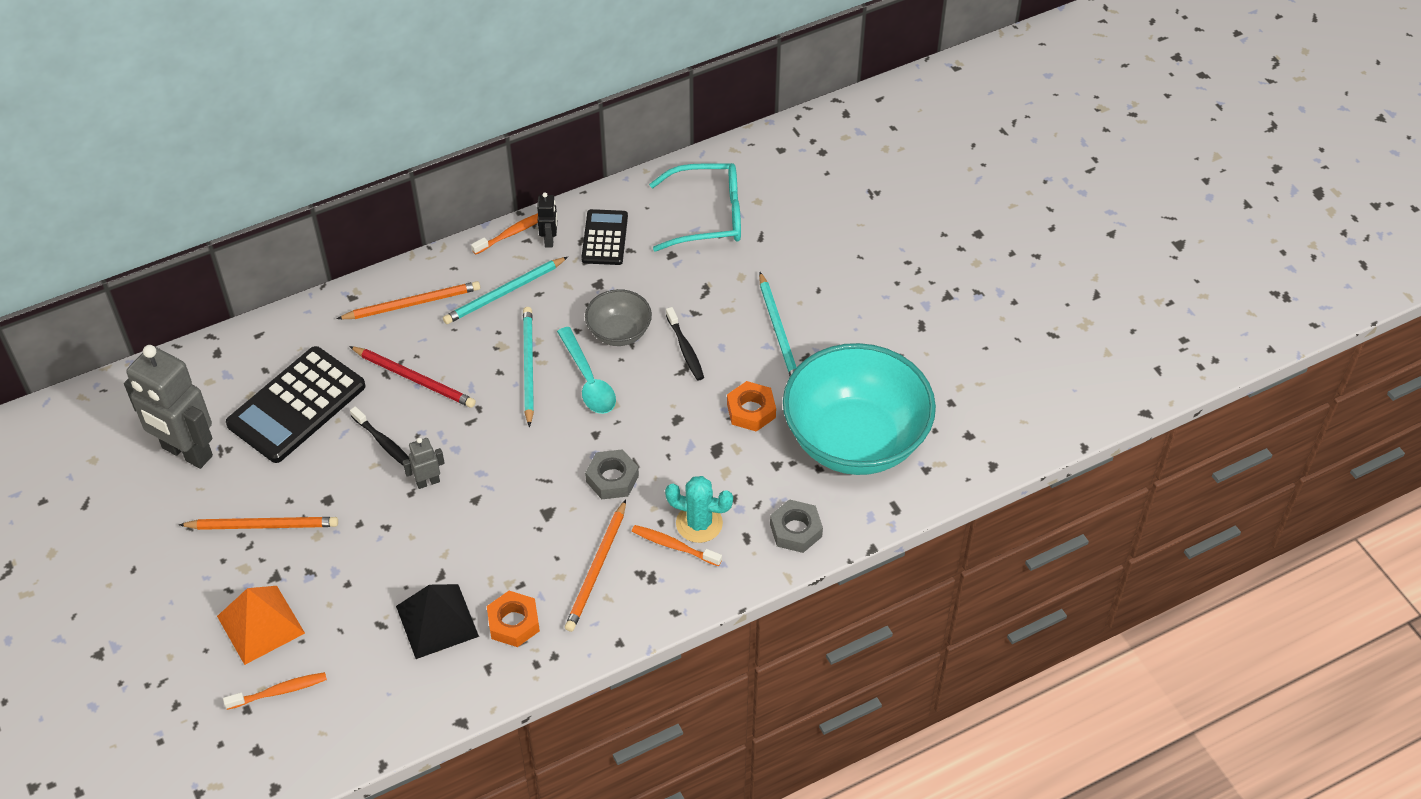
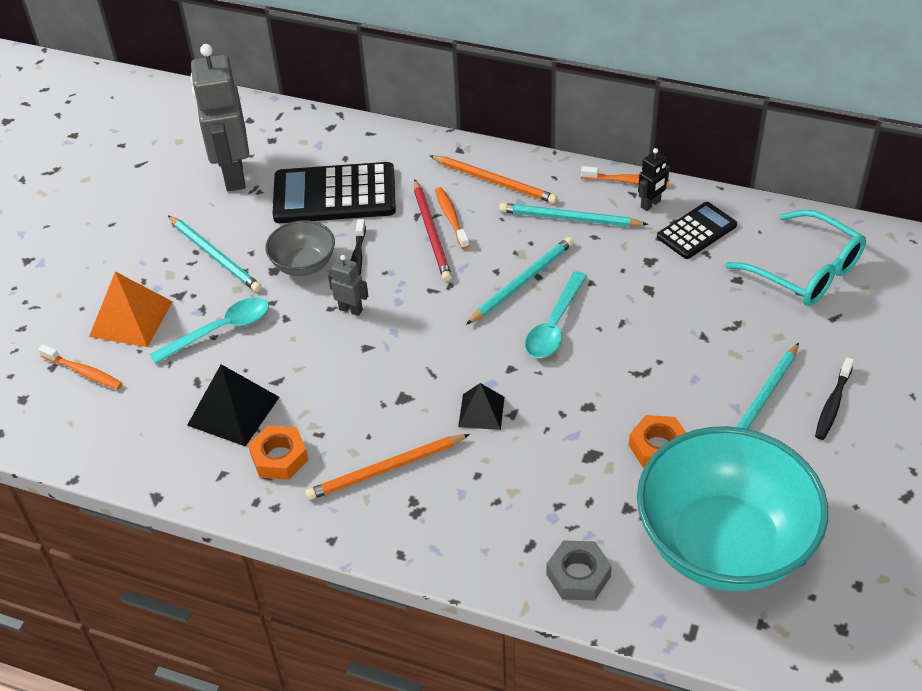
camera: 50 degrees right, 5 degrees down
(263, 525) = (215, 256): orange pencil -> turquoise pencil
(347, 575) = (220, 330): none -> turquoise spoon
(612, 479) = (481, 411): grey nut -> black pyramid
(619, 332) = (622, 307): grey bowl -> grey bowl (304, 265)
(674, 546) = (464, 502): orange toothbrush -> orange toothbrush (451, 217)
(685, 349) = (661, 358): black toothbrush -> black toothbrush (832, 404)
(699, 523) = (505, 501): turquoise cactus -> none

